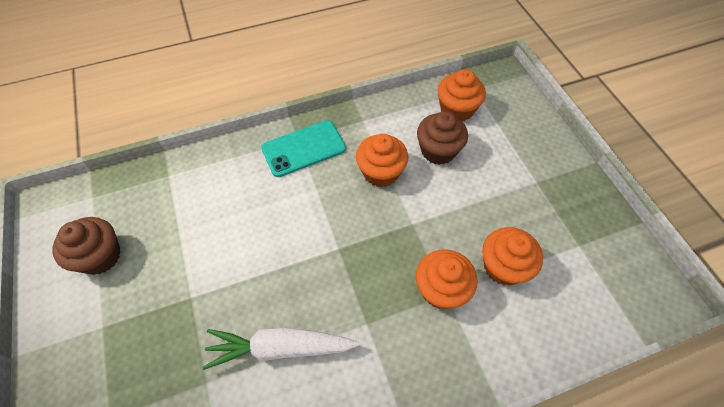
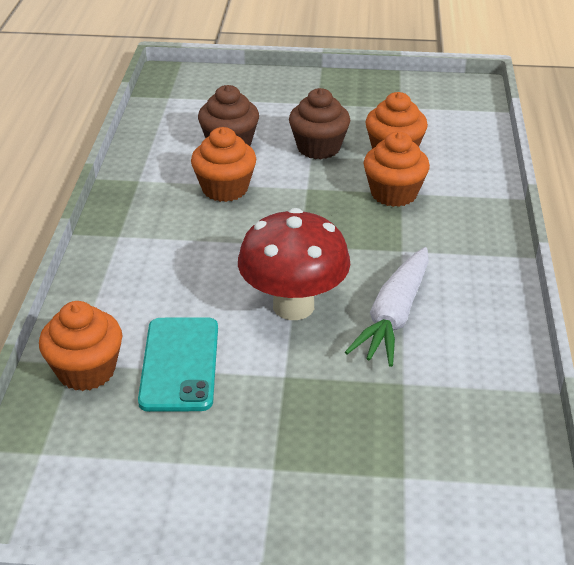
camera: 65 degrees left, 20 degrees down
(100, 256) = (158, 455): brown cupcake -> brown cupcake (318, 148)
(265, 273) = (293, 306): none -> red mushroom
(303, 149) = (139, 234): turquoise phone -> turquoise phone (180, 364)
(456, 109) = (186, 116): orange cupcake -> orange cupcake (86, 370)

